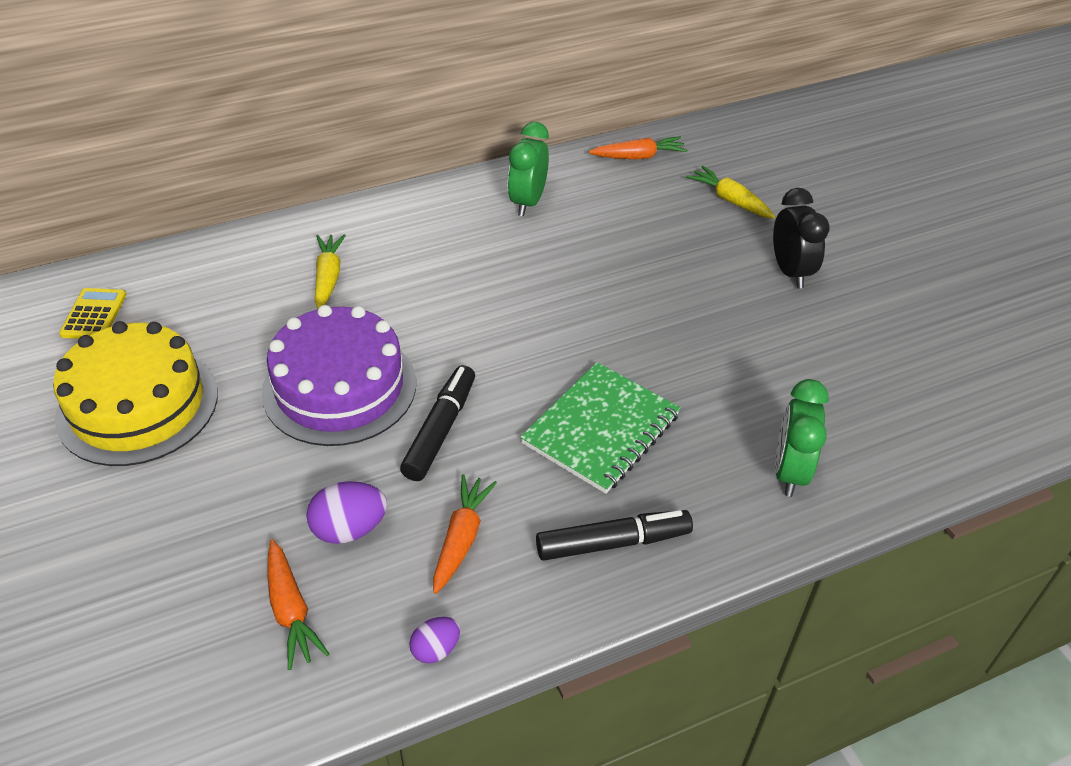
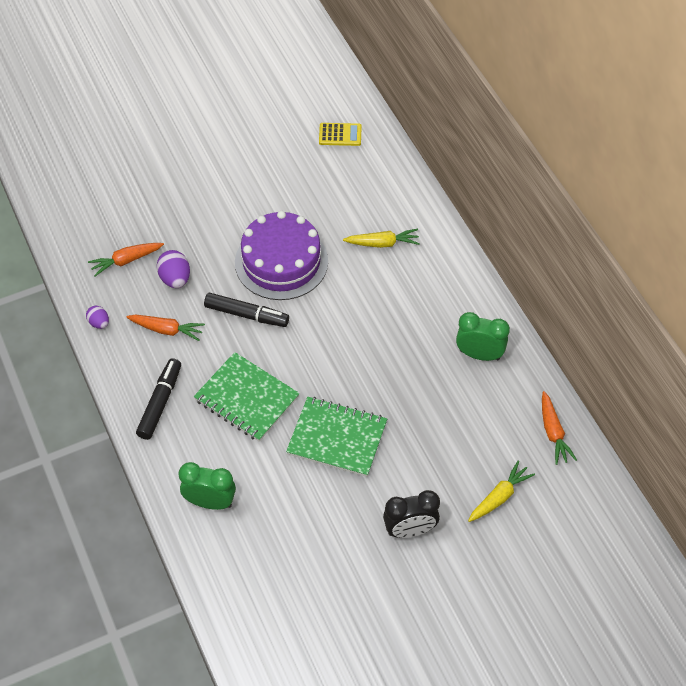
camera: 90 degrees right, 10 degrees up
(137, 405) = (266, 171): yellow cake -> none
(613, 543) = (160, 403): black marker -> black marker turned 150 degrees counterclockwise
(663, 332) = (337, 438): none -> green notebook

